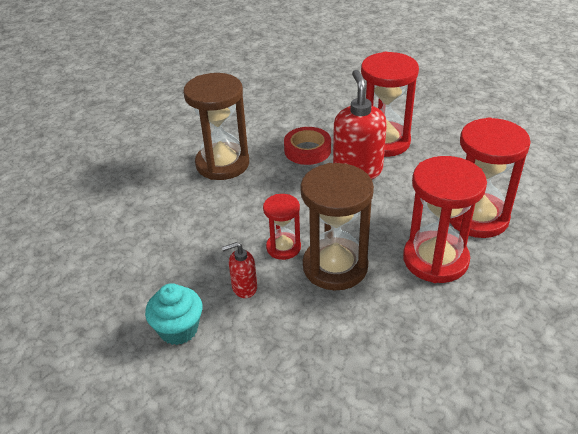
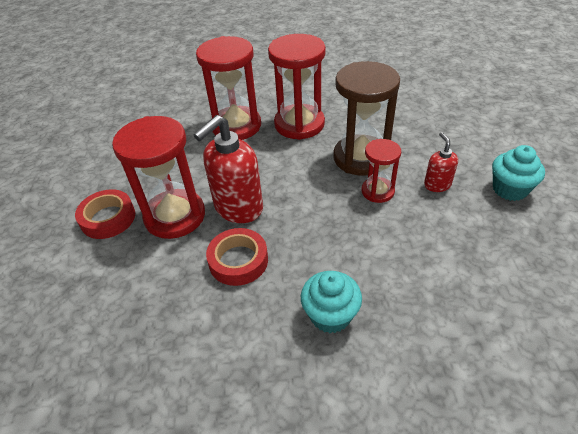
camera: 130 degrees left, 5 degrees up
(222, 164) = (330, 315): brown hourglass -> turquoise cupcake
(244, 288) = (437, 185): red soap dispenser -> red soap dispenser turned 135 degrees counterclockwise
(416, 116) = (108, 218): none -> red tape

